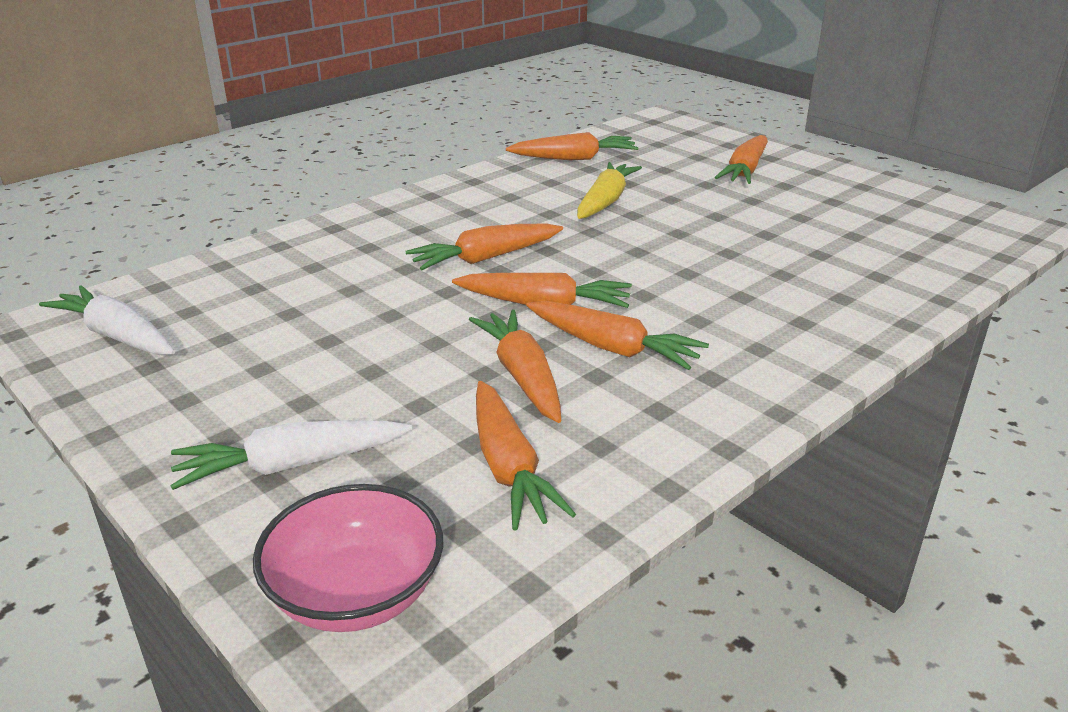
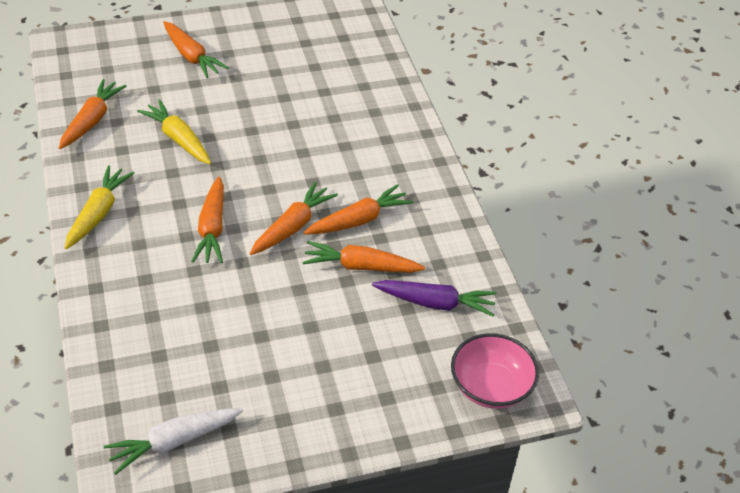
camera: 65 degrees left, 15 degrees up
(291, 465) = (380, 385): white carrot -> none
(444, 198) = (98, 213): none -> yellow carrot
(508, 467) = (435, 303): orange carrot -> purple carrot

